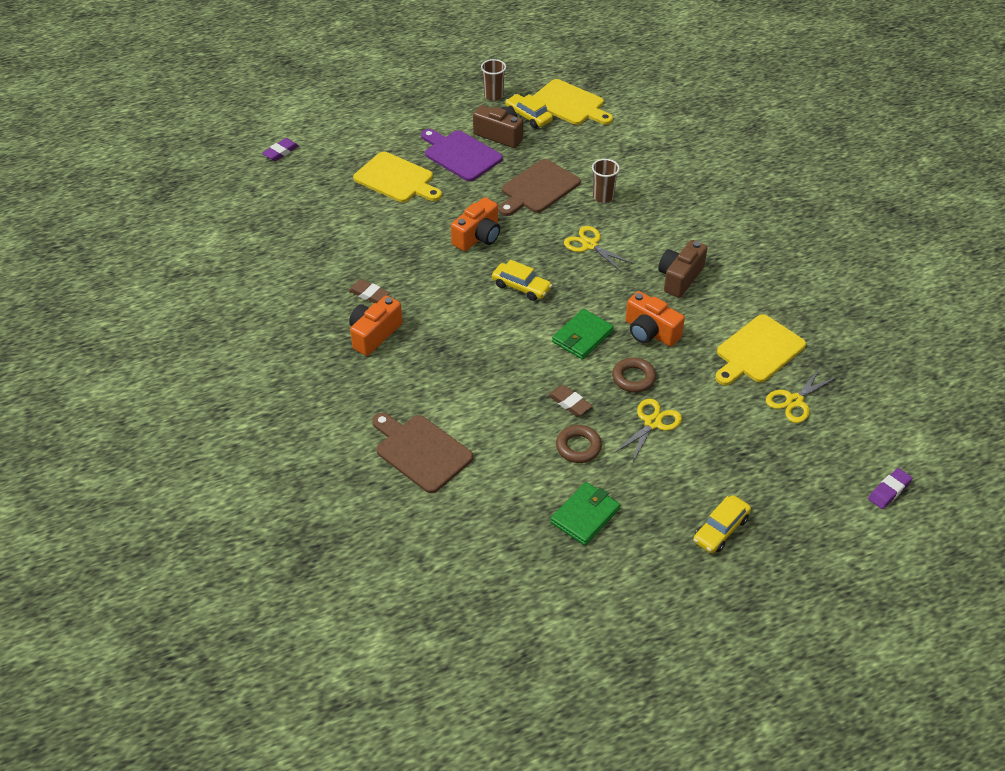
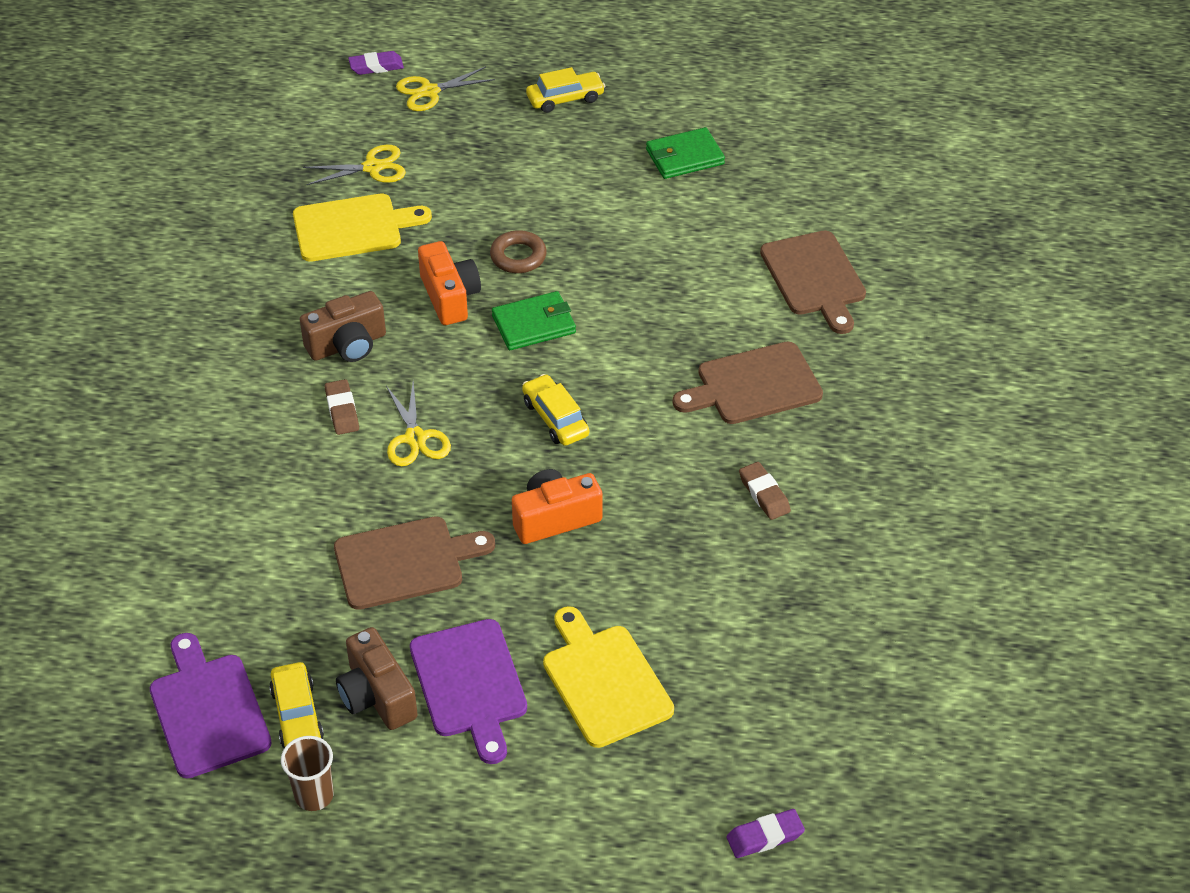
camera: 150 degrees left, 0 degrees up
(374, 334) = (789, 434): orange camera -> none
(415, 356) = (753, 385): none -> brown cutting board
(569, 104) = (208, 710): yellow cutting board -> purple cutting board
(569, 403) = (612, 260): brown eraser -> brown eraser (342, 410)
(578, 447) = (640, 215): brown ring -> none
(603, 197) = (327, 504): brown cup -> none
(653, 423) = (541, 206): yellow scissors -> yellow scissors (429, 91)

